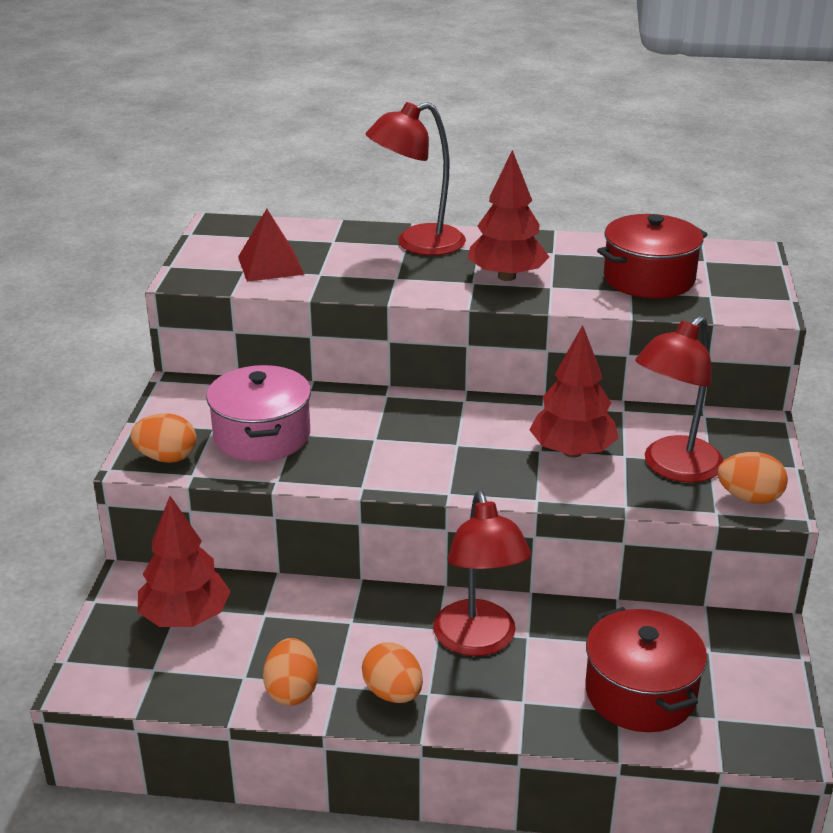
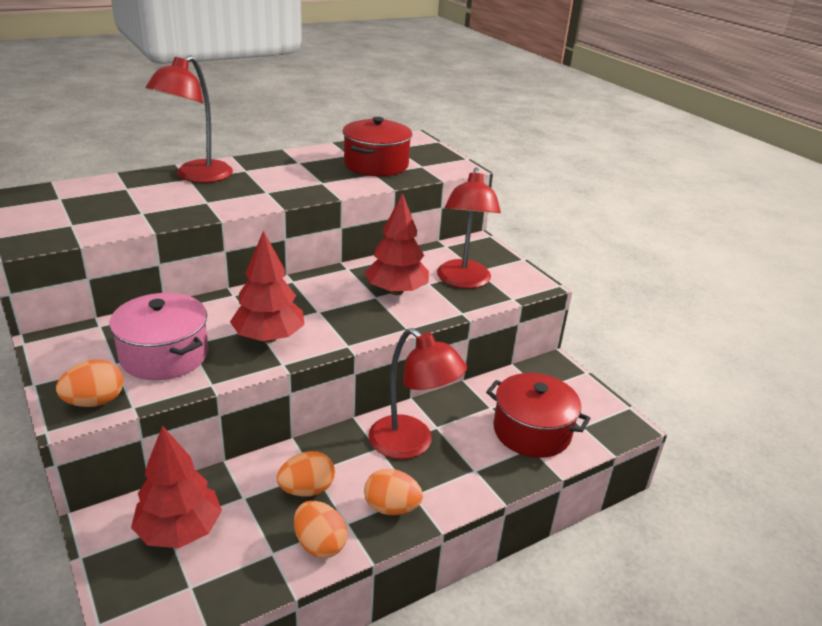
camera: 40 degrees left, 0 degrees up
(270, 265) = (92, 216): red pyramid -> none
(506, 277) = (285, 183): red tree -> red tree (269, 337)
(749, 498) = (520, 284): orange egg -> orange egg (307, 490)

